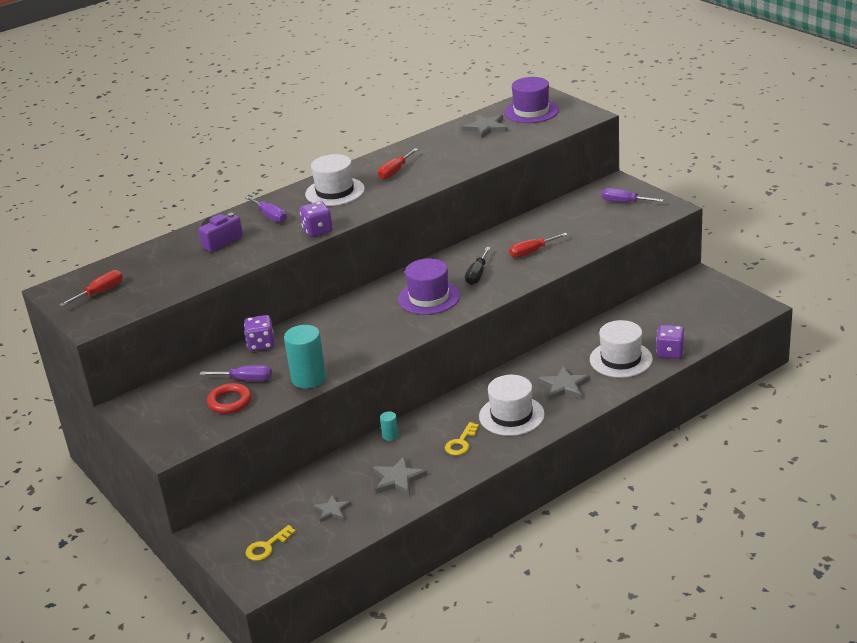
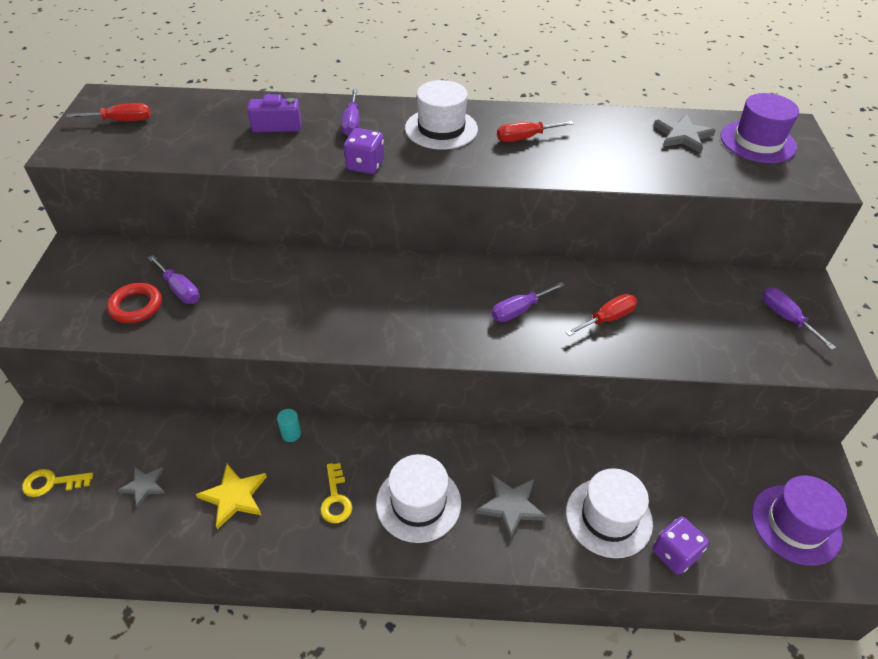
camera: 35 degrees right, 15 degrees up
(261, 344) = (243, 257): purple dice -> none
(309, 378) = (222, 329): turquoise cylinder -> none
(398, 479) = (234, 496): grey star -> yellow star
(429, 297) = (440, 307): purple hat -> purple hat (796, 524)
(461, 443) = (335, 498): yellow key -> yellow key turned 75 degrees counterclockwise
(477, 275) = (519, 310): black screwdriver -> purple screwdriver
(532, 252) = (607, 319): red screwdriver -> red screwdriver turned 135 degrees clockwise

